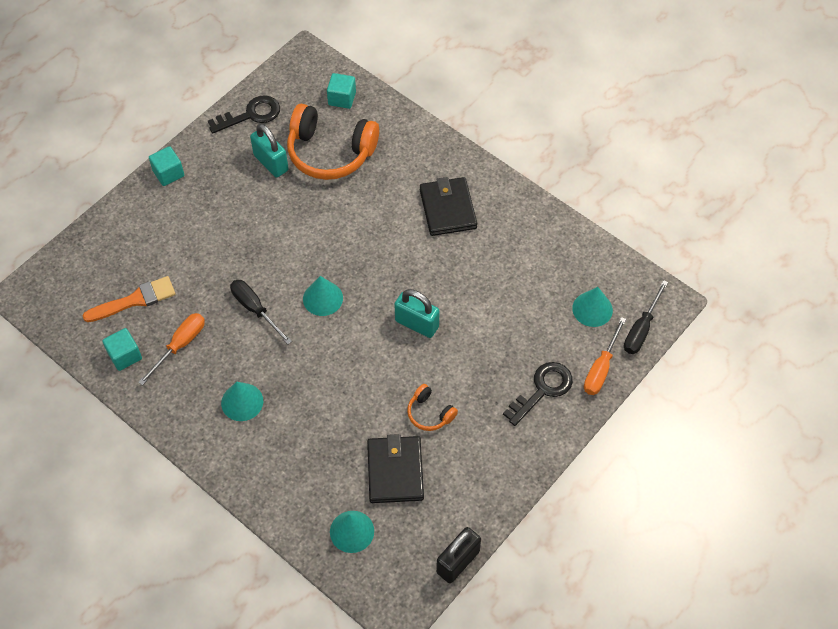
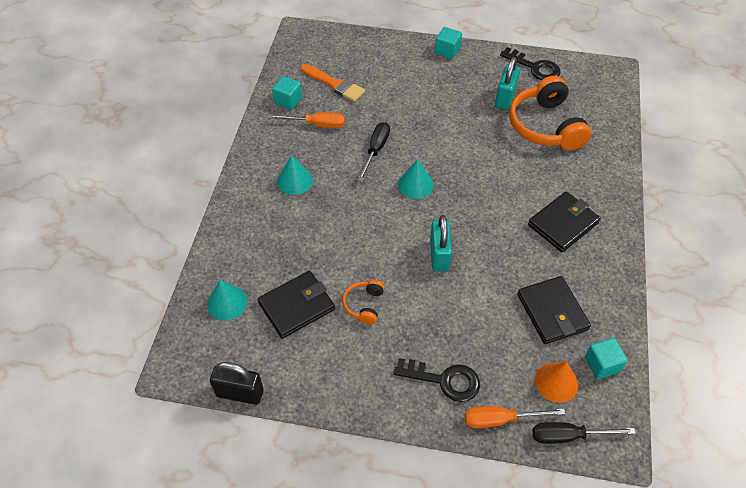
camera: 60 degrees right, 5 degrees down
(342, 98) = (599, 109): turquoise cube -> turquoise cube (602, 364)
(528, 272) = (552, 312): none -> black wallet
(592, 309) = (556, 382): turquoise cone -> orange cone

